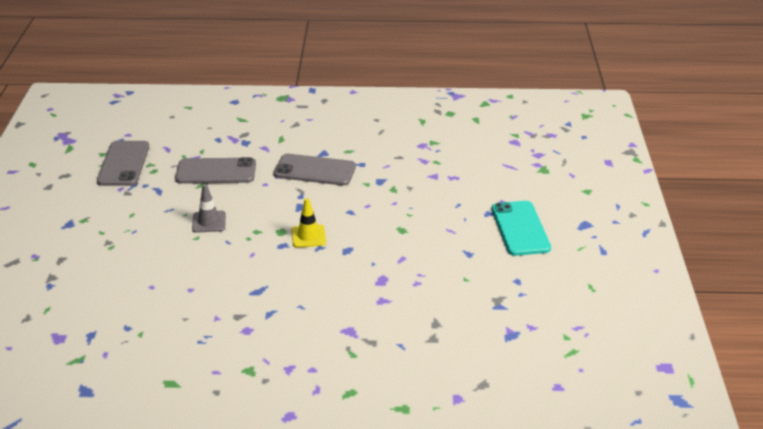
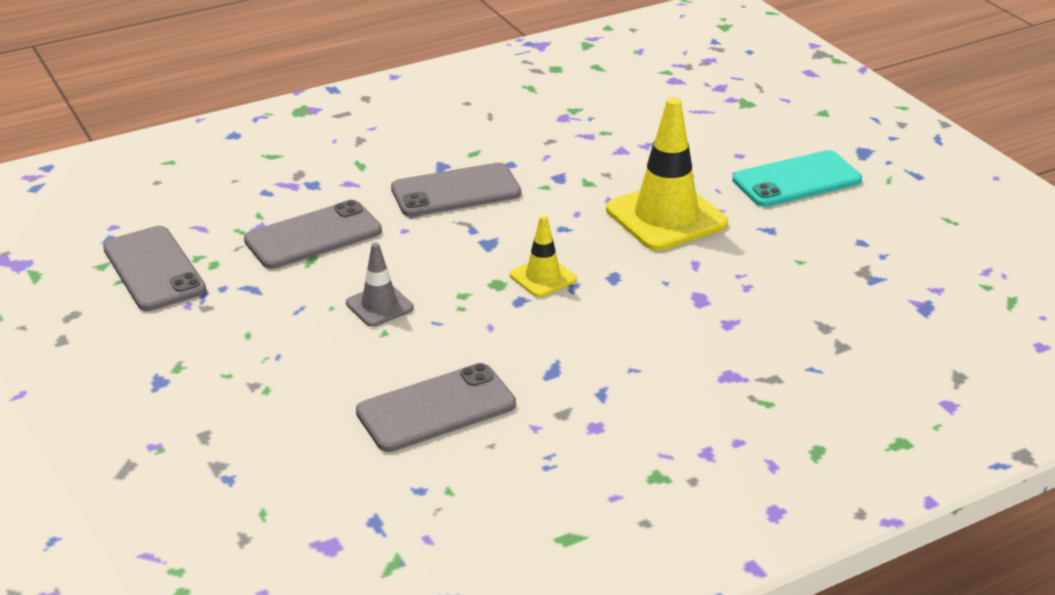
camera: 30 degrees left, 0 degrees up
(179, 288) = (436, 408): none -> grey phone
(415, 225) = (666, 217): none -> yellow traffic cone
(520, 228) = (796, 180): turquoise phone -> turquoise phone turned 75 degrees counterclockwise

